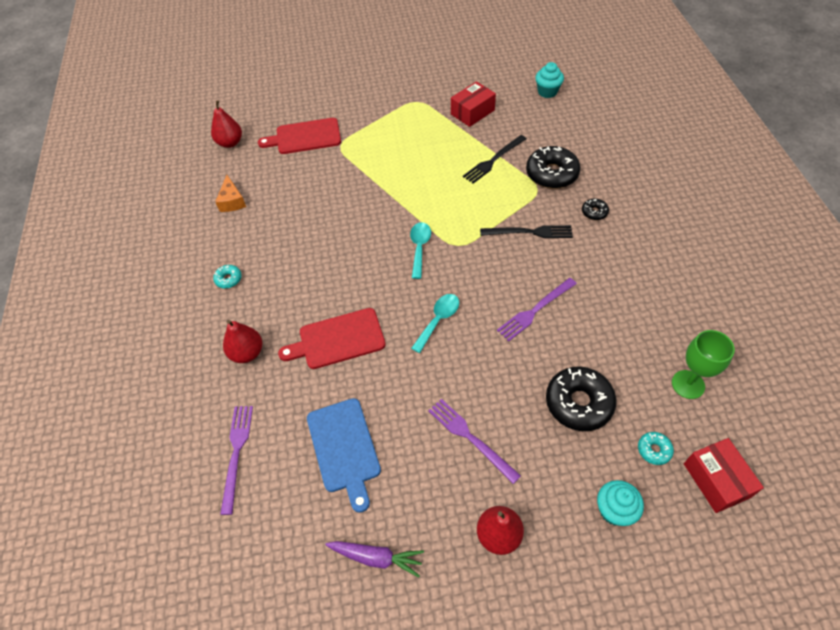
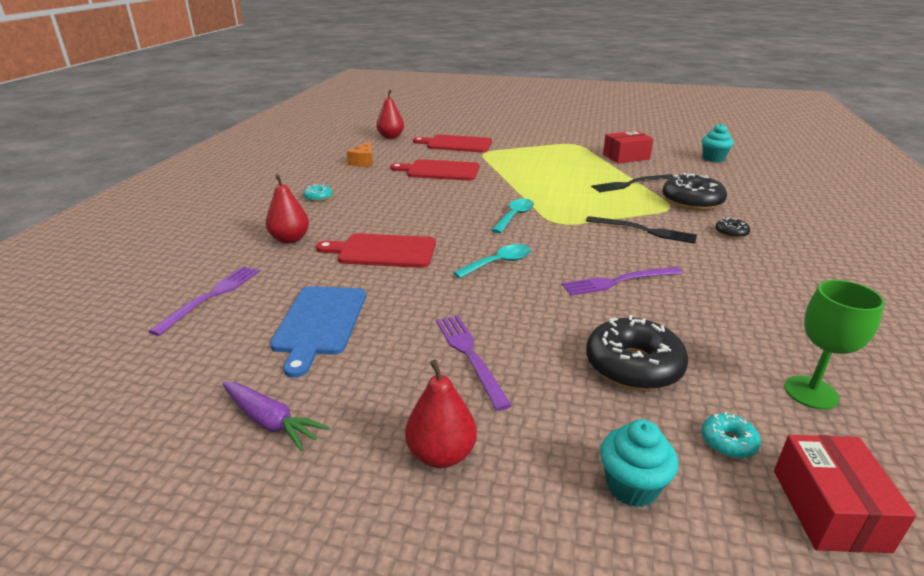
camera: 20 degrees right, 25 degrees down
(316, 193) = (440, 171): none -> red cutting board

